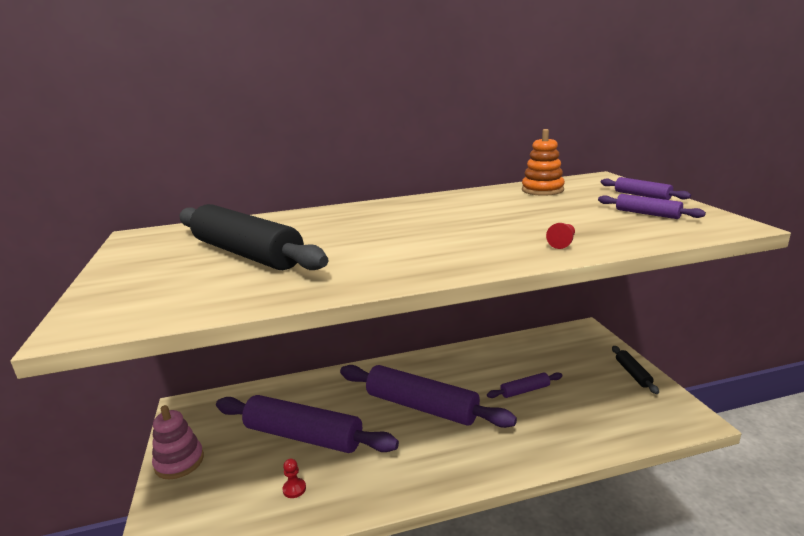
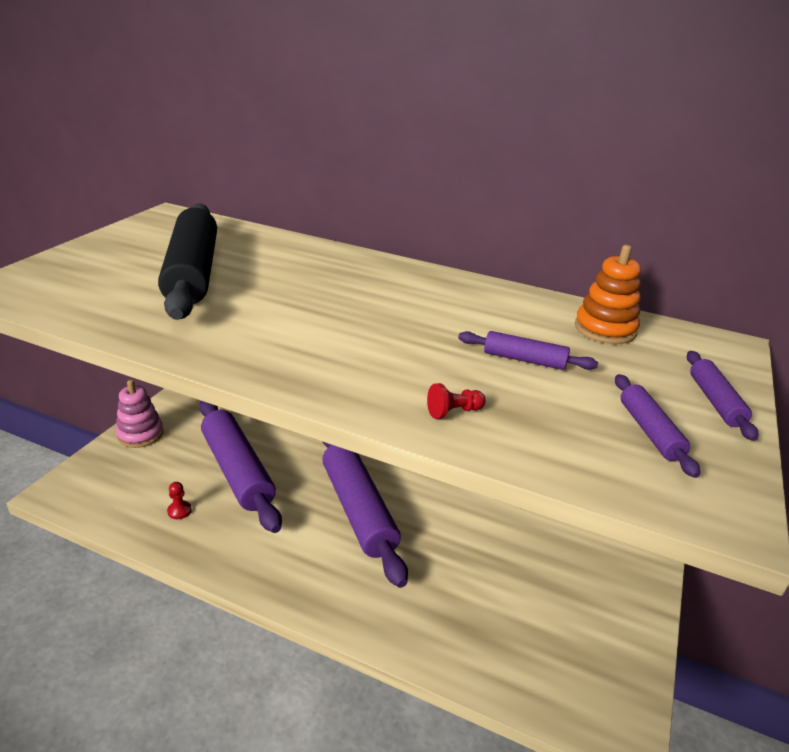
camera: 35 degrees right, 10 degrees up
(525, 390) = (476, 562): purple rolling pin -> purple rolling pin (524, 359)
(633, 373) = (630, 630): black rolling pin -> none

